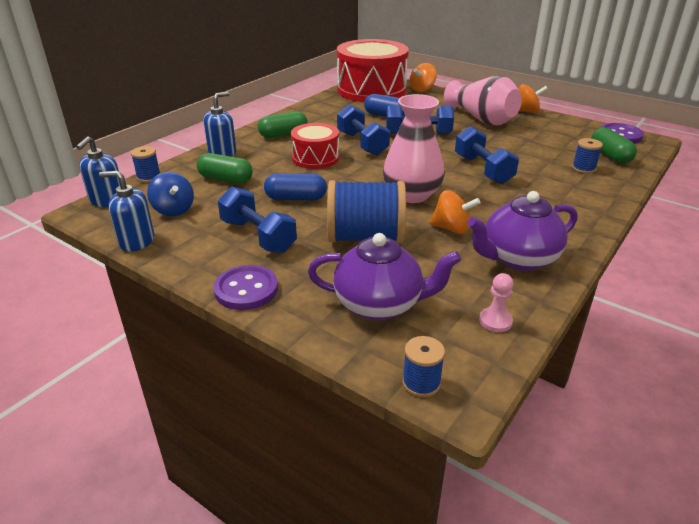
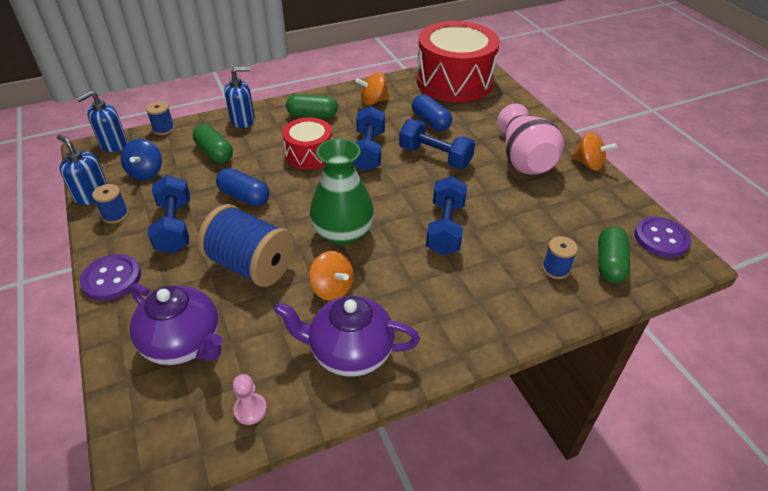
camera: 30 degrees right, 10 degrees up
(411, 195) = (343, 232): pink vase -> green vase
(421, 383) = (128, 437): blue spool -> blue spool (115, 215)
(422, 89) = (508, 95): orange spinning top -> orange spinning top (373, 101)

